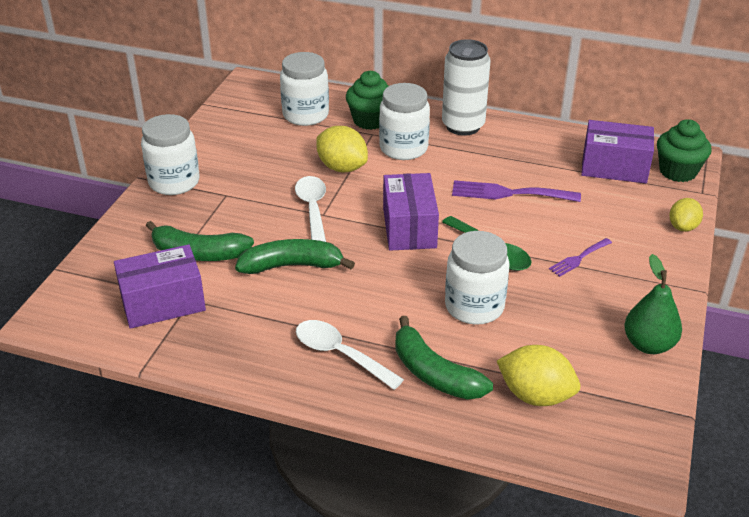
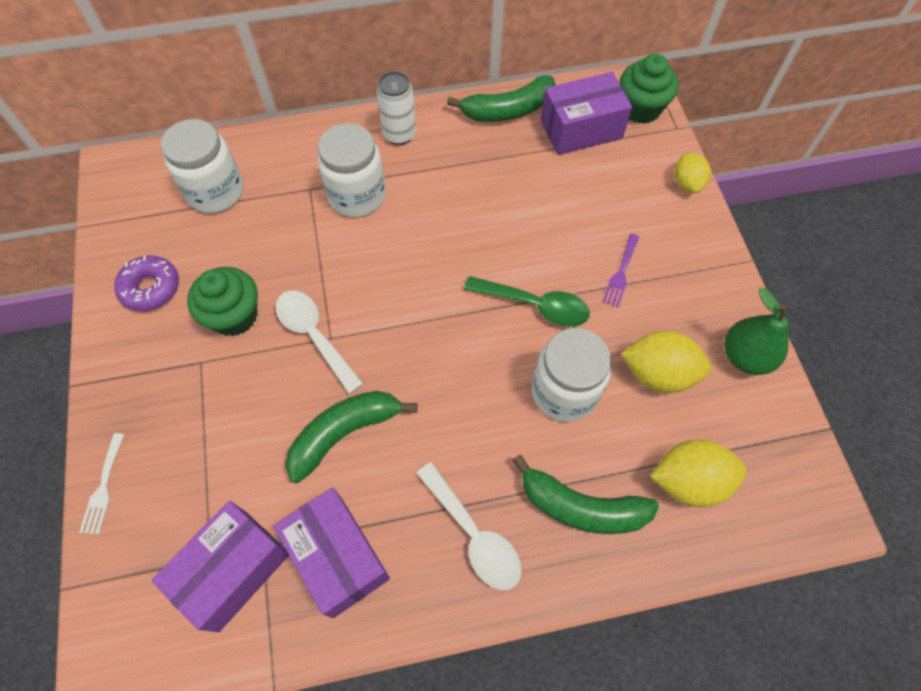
camera: 30 degrees left, 25 degrees up
(117, 231) = (103, 488): none -> white fork
(174, 182) = (124, 372): white jar -> none
(198, 253) = (226, 470): green banana -> green banana (507, 110)
(224, 148) = (151, 288): none -> purple donut
(340, 354) = (474, 534): white spoon -> white spoon turned 135 degrees counterclockwise
(342, 167) = (308, 256): yellow lemon -> yellow lemon (658, 373)
(370, 120) = (295, 169): green cupcake -> green cupcake (234, 316)
(409, 228) = (434, 312): purple box -> purple box (338, 557)
(463, 126) = (399, 134): white can -> white can, size x0.66
(508, 193) = (503, 213): purple fork -> none

